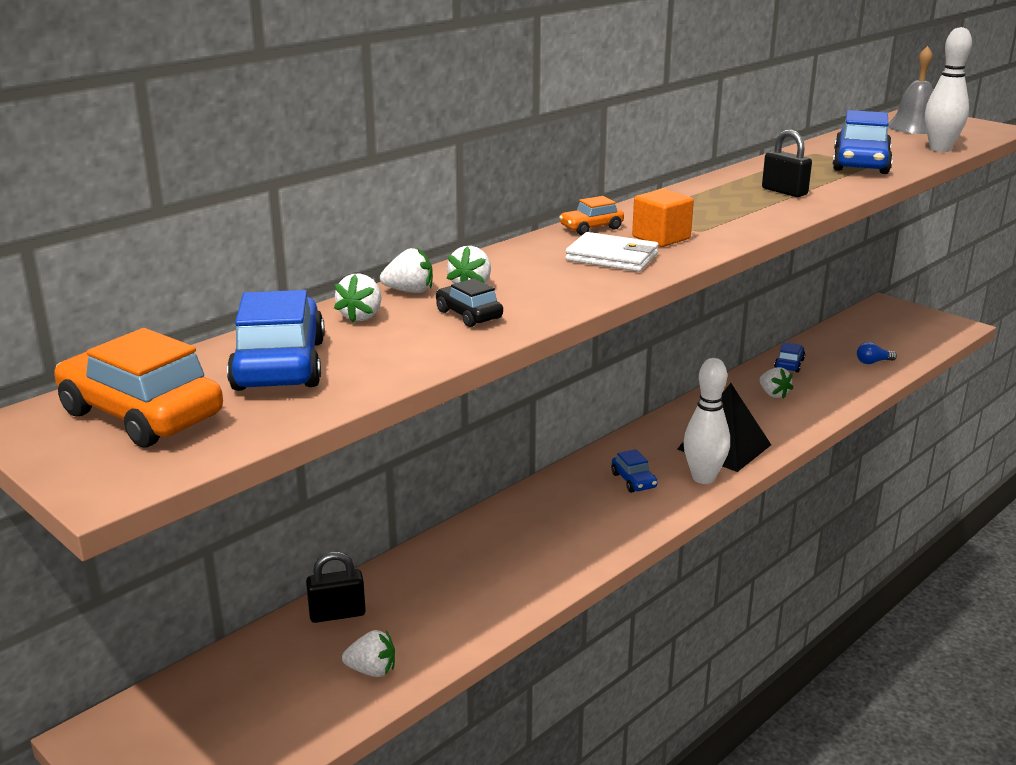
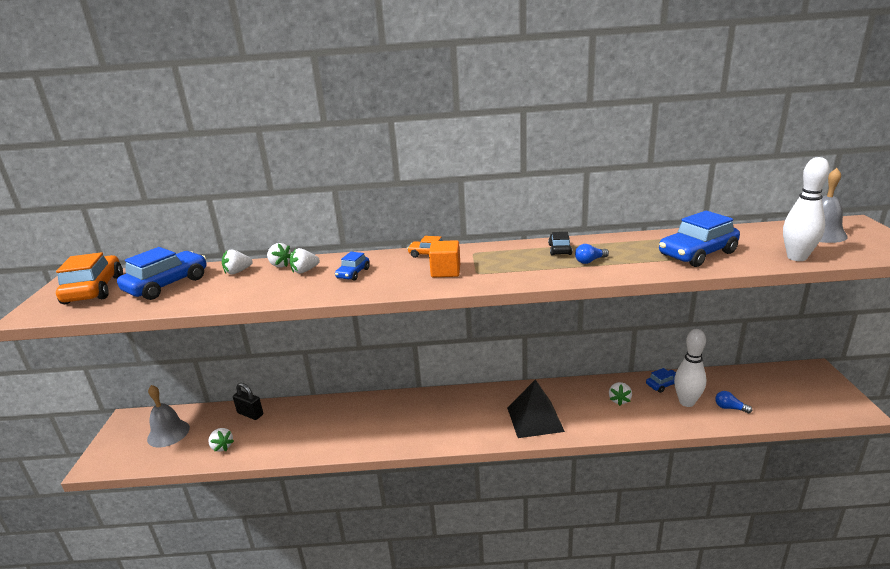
camera: 45 degrees right, 0 degrees up
(233, 707) = (168, 433): none -> grey bell
(469, 315) = (269, 286): black car -> black car (559, 250)
(612, 257) = (396, 275): white wallet -> none
(633, 481) = (456, 415): blue car -> blue car (353, 273)
(703, 478) = (493, 432): white bowling pin -> white bowling pin (686, 402)
(784, 191) = (590, 261): black padlock -> blue light bulb

